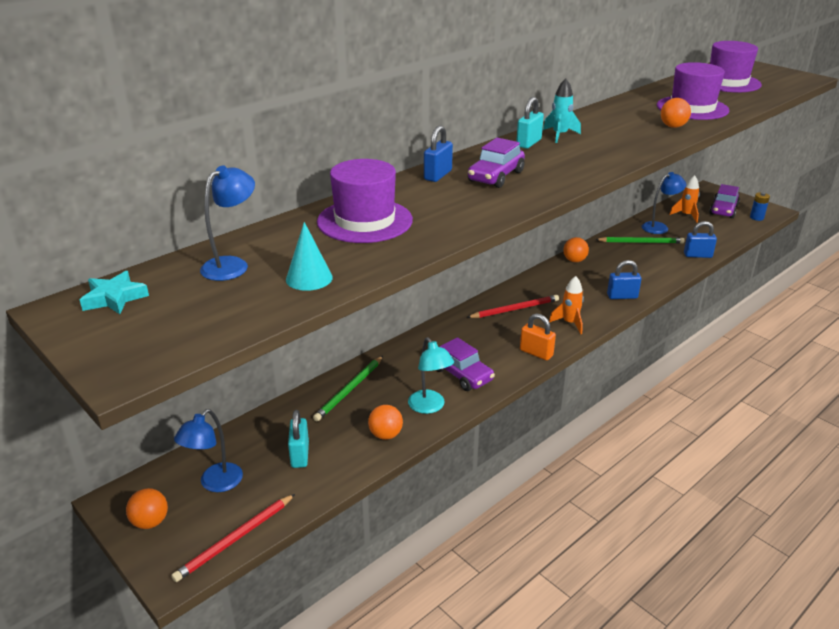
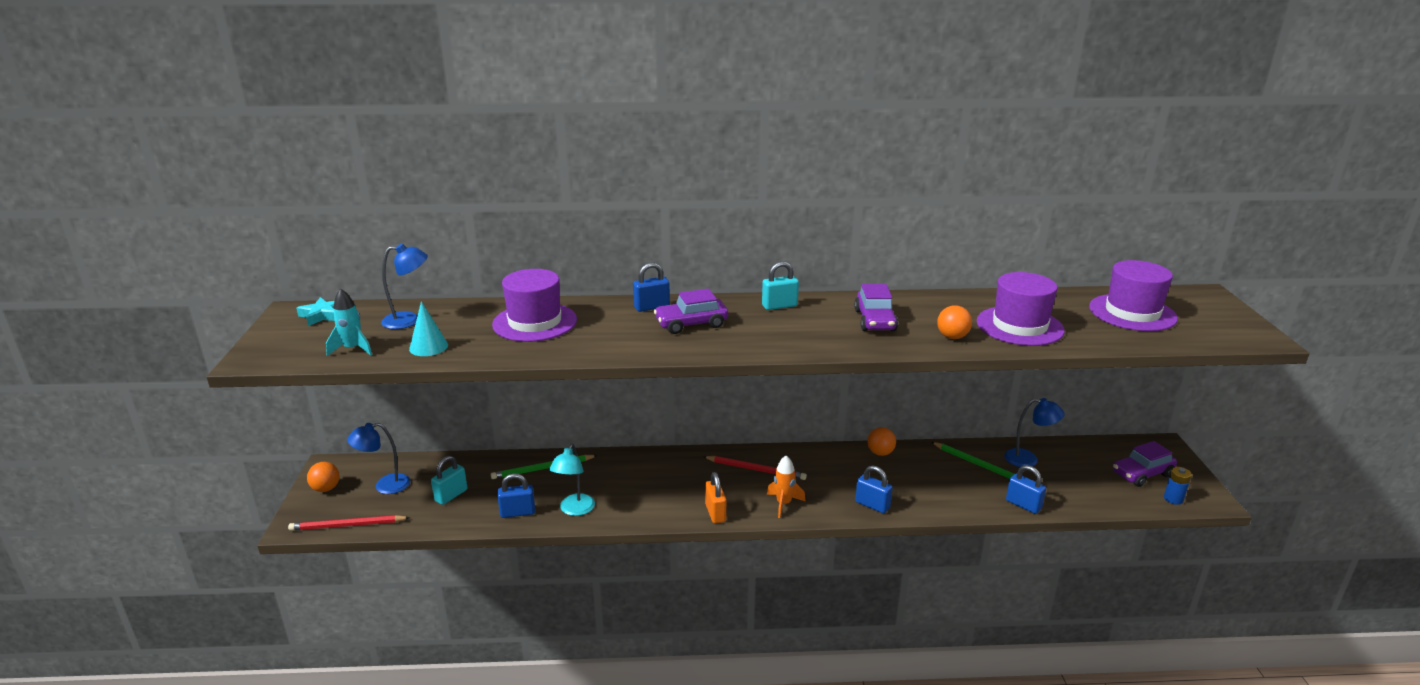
camera: 40 degrees right, 5 degrees down
(385, 435) = (518, 512): orange ball -> blue padlock
(462, 374) = (633, 499): purple car -> purple car (875, 320)
(560, 135) = (822, 308): turquoise rocket -> turquoise rocket (353, 349)
(686, 215) = (1082, 461): orange rocket -> none

